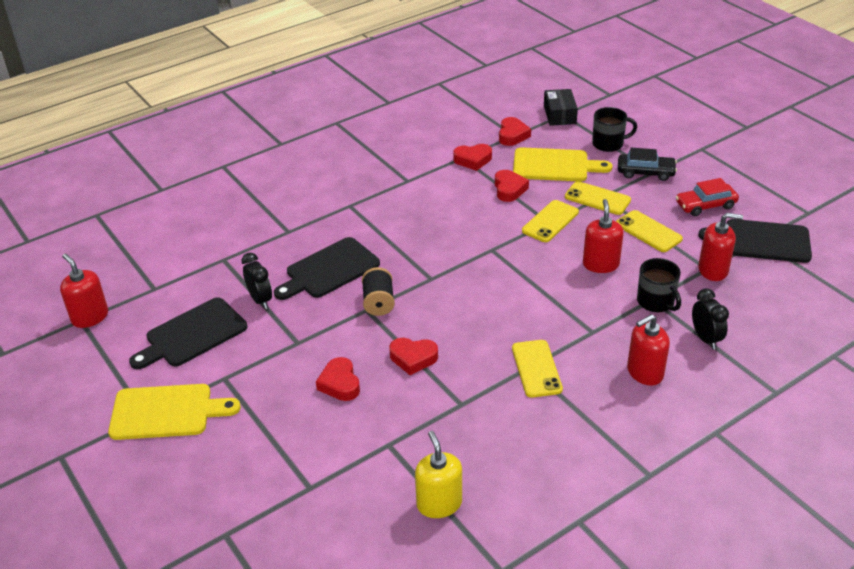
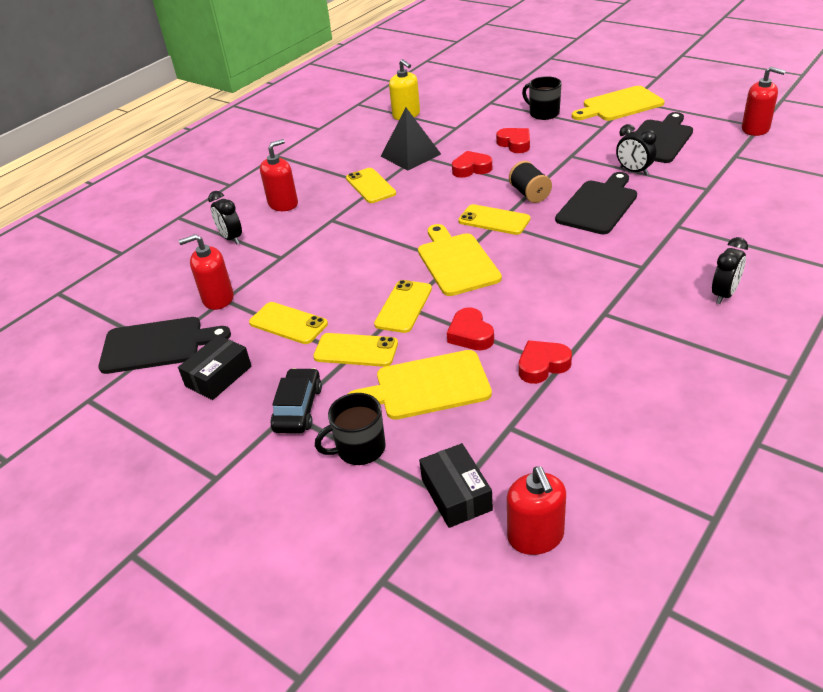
camera: 165 degrees right, 0 degrees up
(317, 172) = (724, 294): none -> black clock
(432, 281) = (494, 220): none -> yellow phone
(470, 408) = (410, 155): none -> black pyramid
(489, 248) = (456, 262): none -> yellow cutting board
(512, 135) = (511, 426): red heart -> none
(600, 264) = (335, 275): red soap dispenser -> red soap dispenser (535, 536)
(645, 172) = (298, 408): black car -> black car turned 105 degrees clockwise
(656, 302) = (276, 255): black mug -> black mug (543, 113)
(705, 205) = (218, 376): red car -> black box

